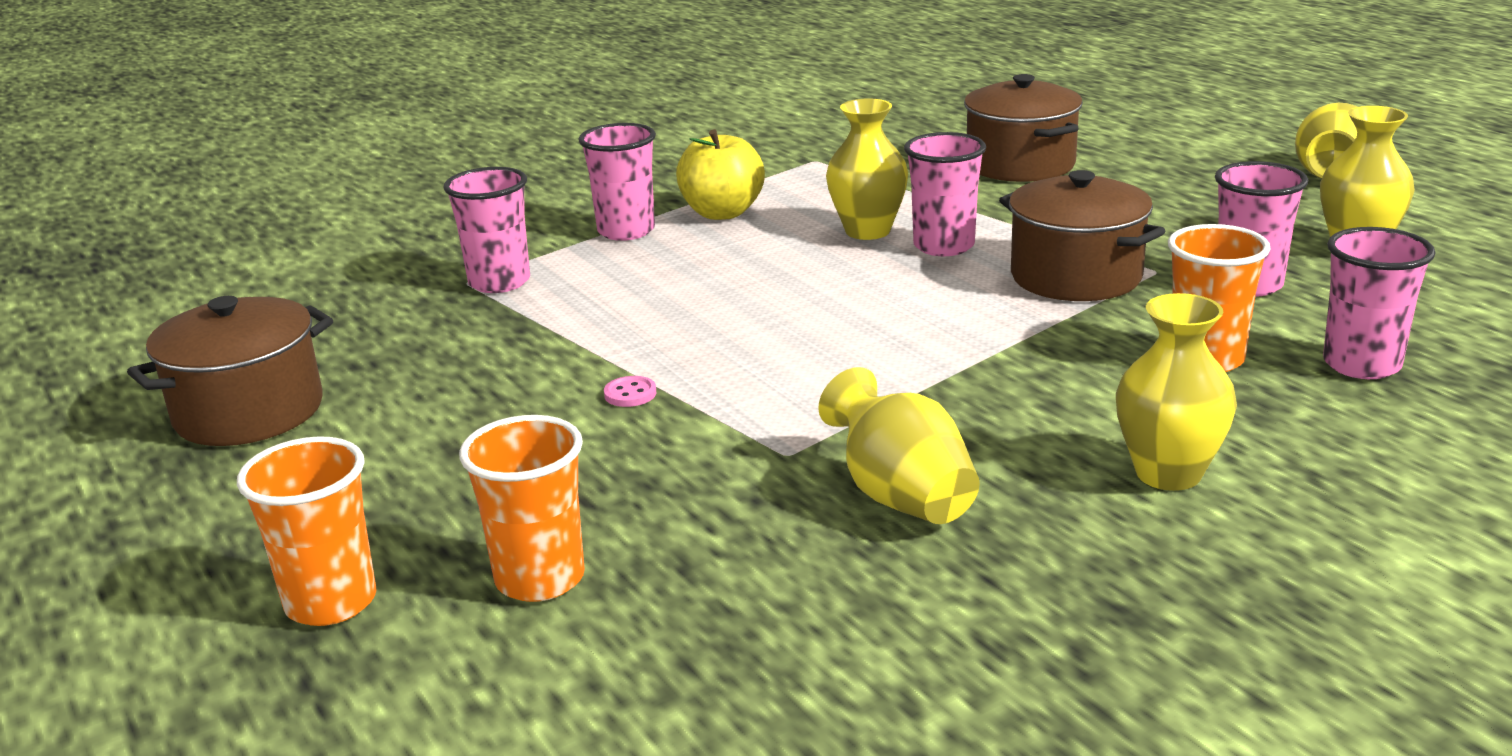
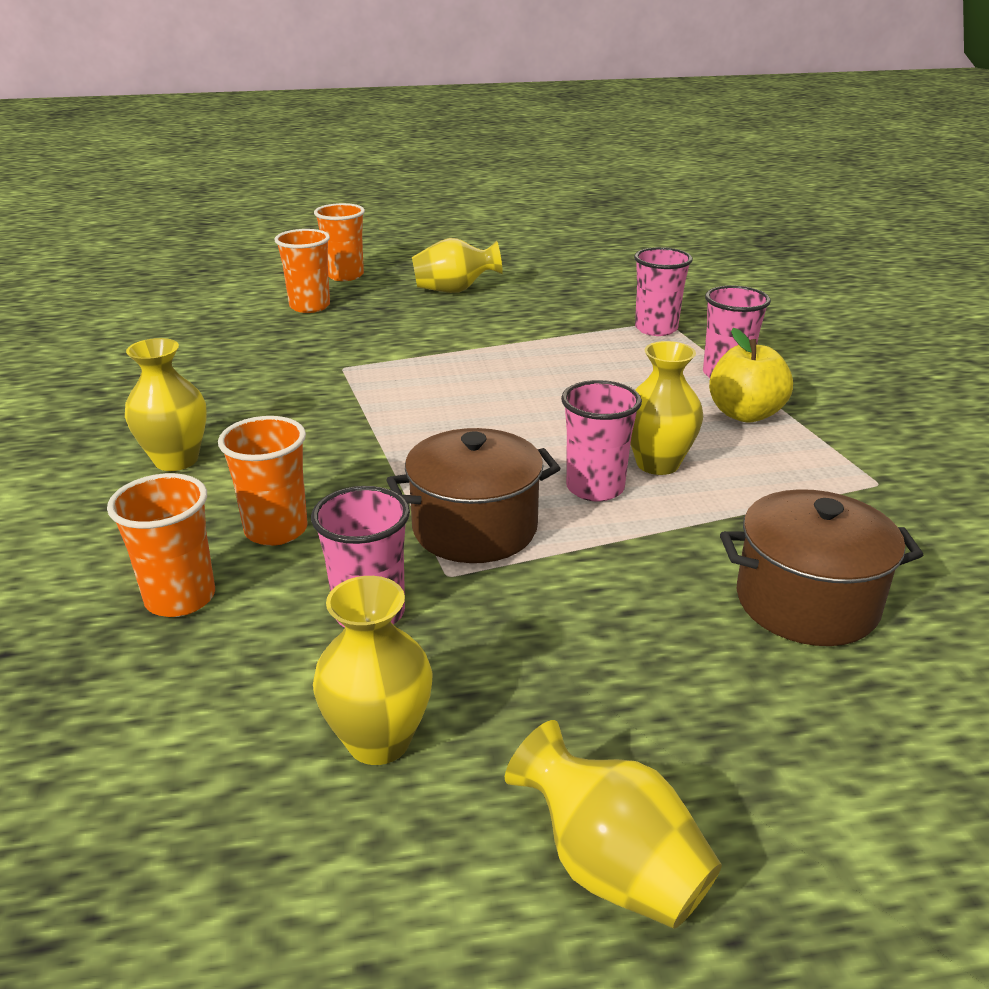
camera: 110 degrees right, 5 degrees up
(249, 412) = (533, 269): brown pot -> none
(630, 394) = (457, 342): pink button -> none
(901, 496) = (264, 384): yellow vase -> yellow vase (454, 290)
(1361, 364) = (180, 598): pink cup -> orange cup

